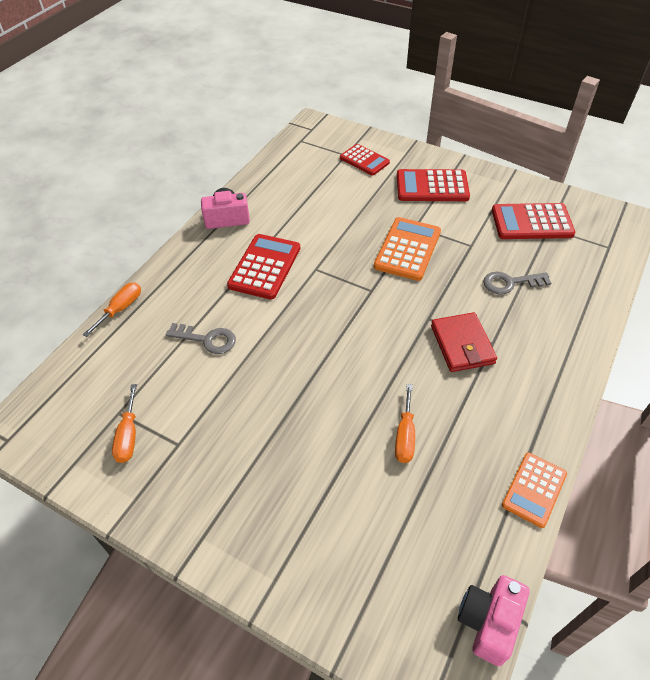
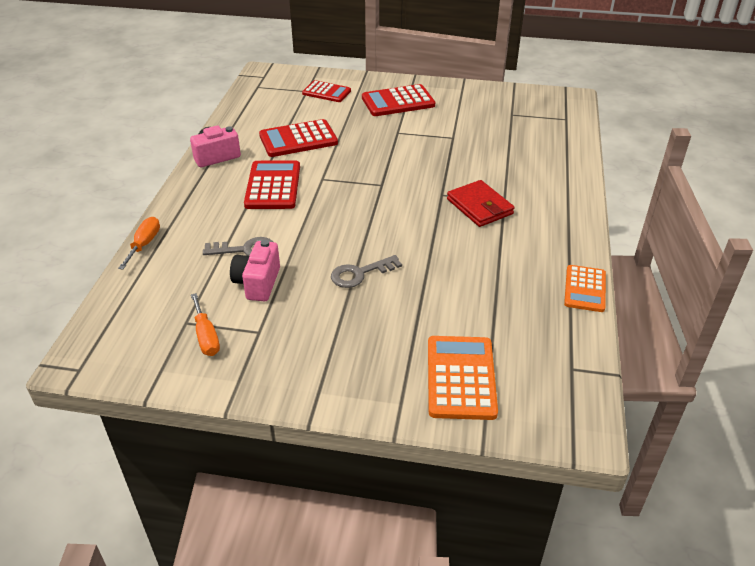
camera: 20 degrees left, 10 degrees down
(405, 436) = (463, 278): orange screwdriver -> none
(407, 249) = (399, 149): orange calculator -> orange calculator (461, 377)
(488, 622) = (591, 382): pink camera -> pink camera (257, 283)
(510, 283) = (499, 157): grey key -> grey key (360, 273)
(531, 222) = (496, 113): red calculator -> red calculator (298, 139)

